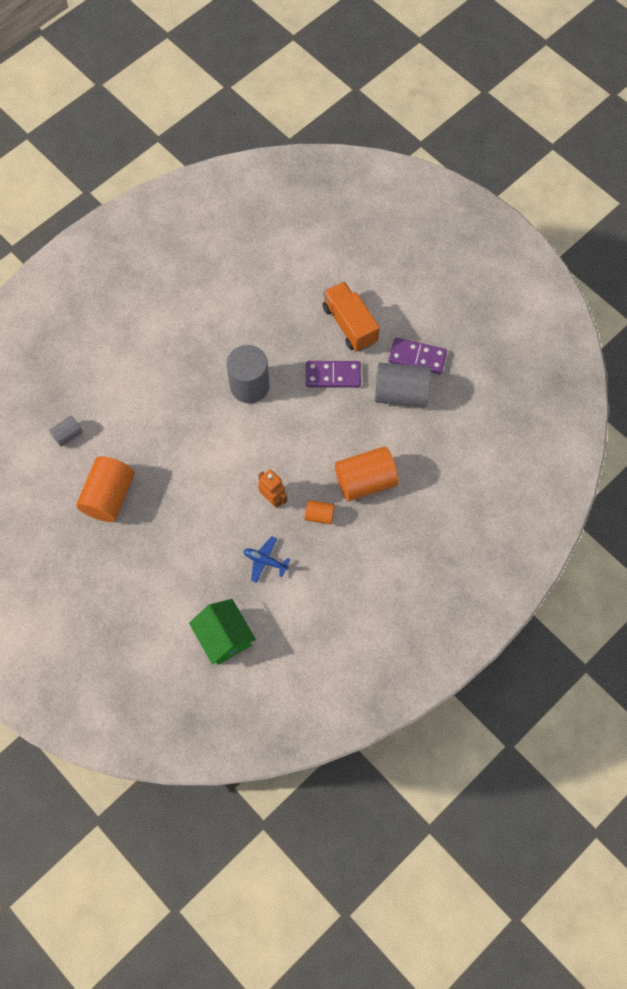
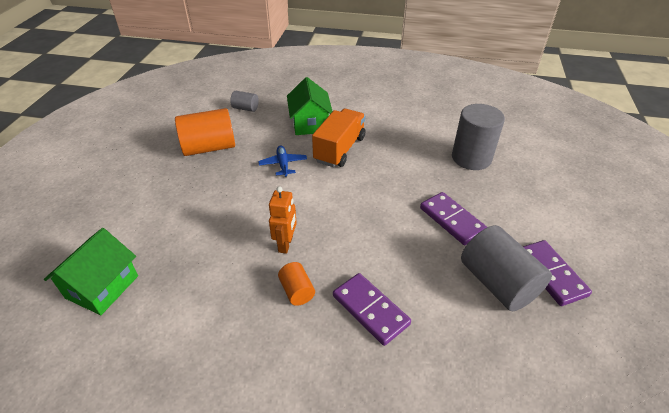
camera: 55 degrees right, 25 degrees down
(139, 394) = (310, 123): none -> green house
(249, 386) = (380, 174): grey cylinder -> grey cylinder (471, 158)
(265, 561) = (212, 274): blue plane -> blue plane (283, 164)
(350, 324) = (512, 205): orange truck -> orange truck (340, 149)
(365, 481) = (370, 310): orange cylinder -> purple domino

